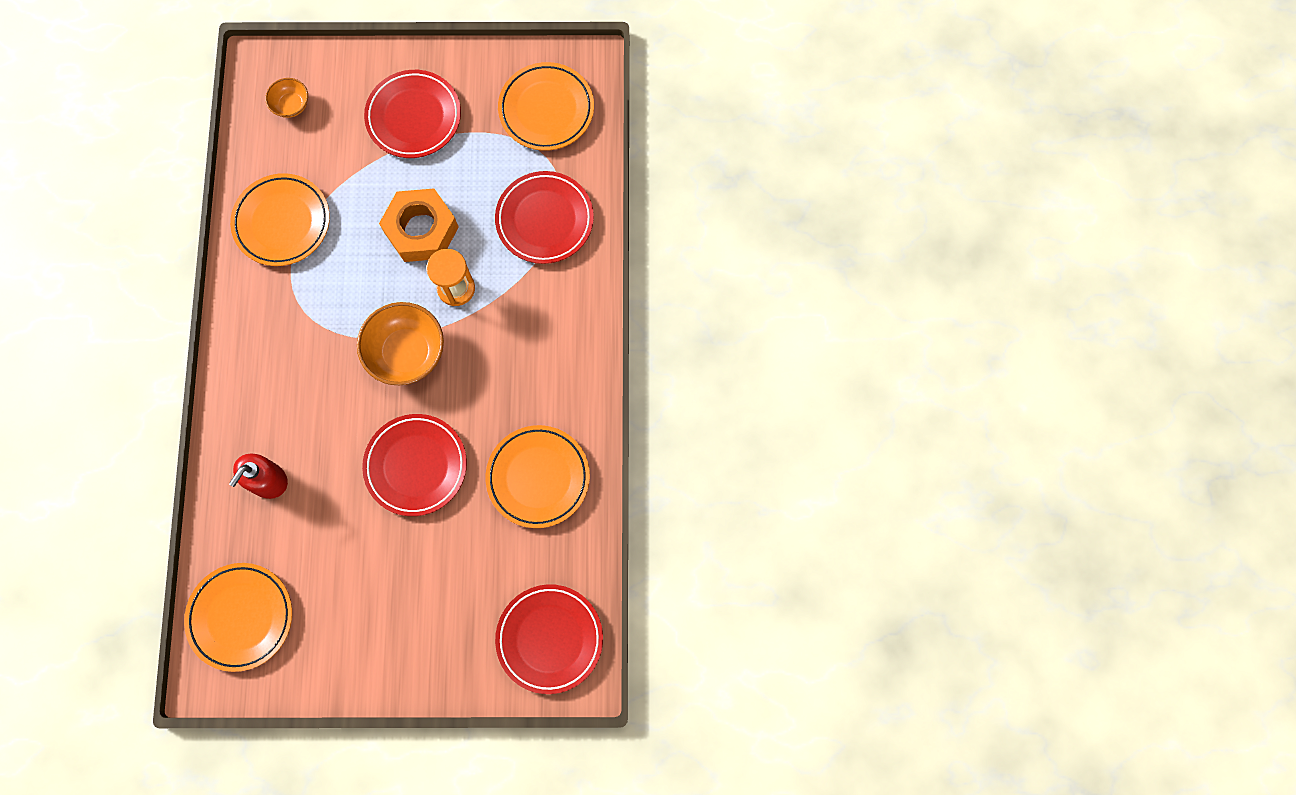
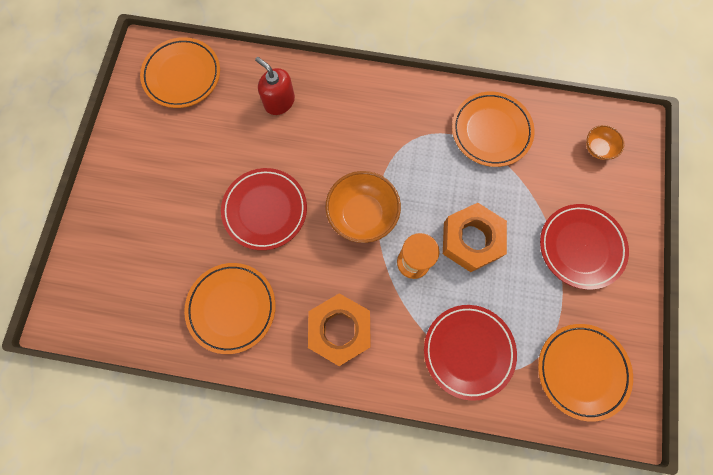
camera: 100 degrees right, 0 degrees up
(544, 354) = (340, 330): none -> orange nut
(549, 639) = (97, 297): red plate -> none

